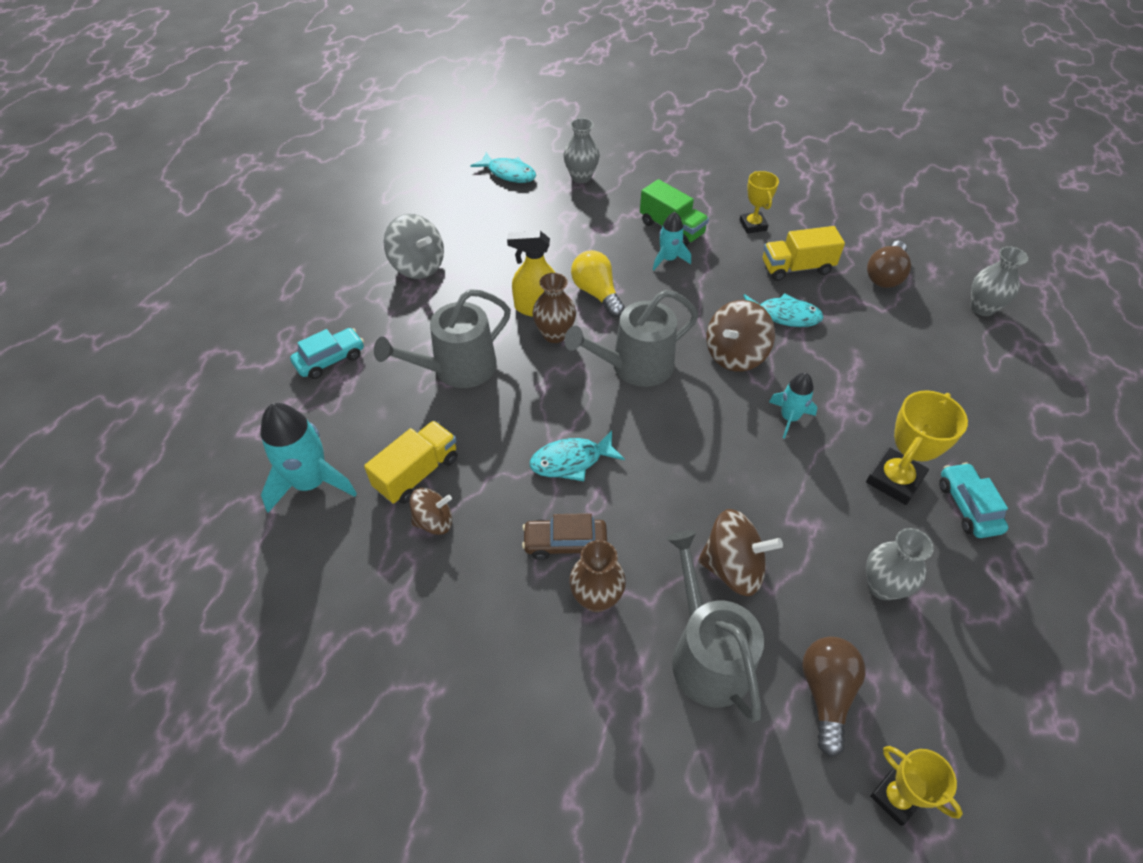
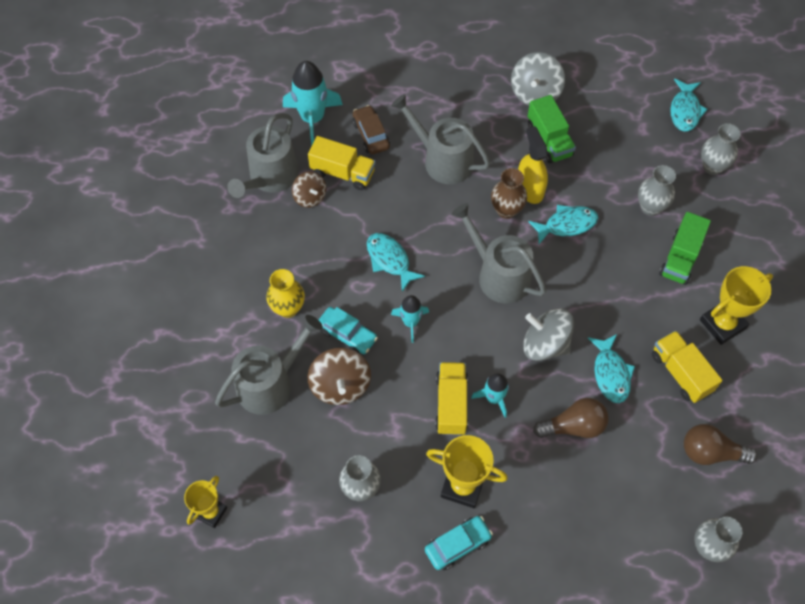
camera: 70 degrees right, 10 degrees up
(330, 359) = (416, 81): turquoise car -> turquoise car (347, 334)
(375, 560) = (270, 177): none -> grey watering can
(484, 274) = (549, 140): none -> green truck
(565, 543) = (322, 277): brown car -> brown car (371, 135)
(596, 293) = (567, 225): yellow light bulb -> turquoise fish
(596, 598) = (288, 308): brown vase -> yellow vase
(605, 229) = (650, 207): none -> grey vase
(668, 259) = (636, 266): turquoise rocket -> turquoise rocket (410, 322)
(735, 354) = (545, 344): brown spinning top -> grey spinning top
(753, 225) = (722, 324): yellow trophy -> yellow trophy, size x1.52
(787, 459) = (451, 404): none -> yellow truck
(826, 693) = (266, 461): brown light bulb -> brown light bulb (574, 426)

